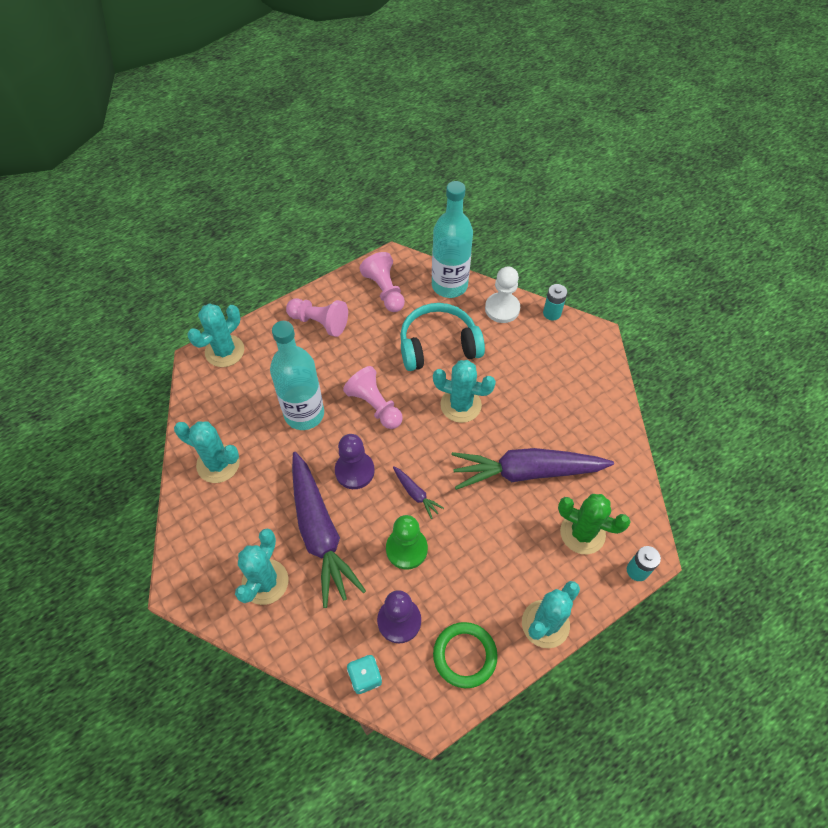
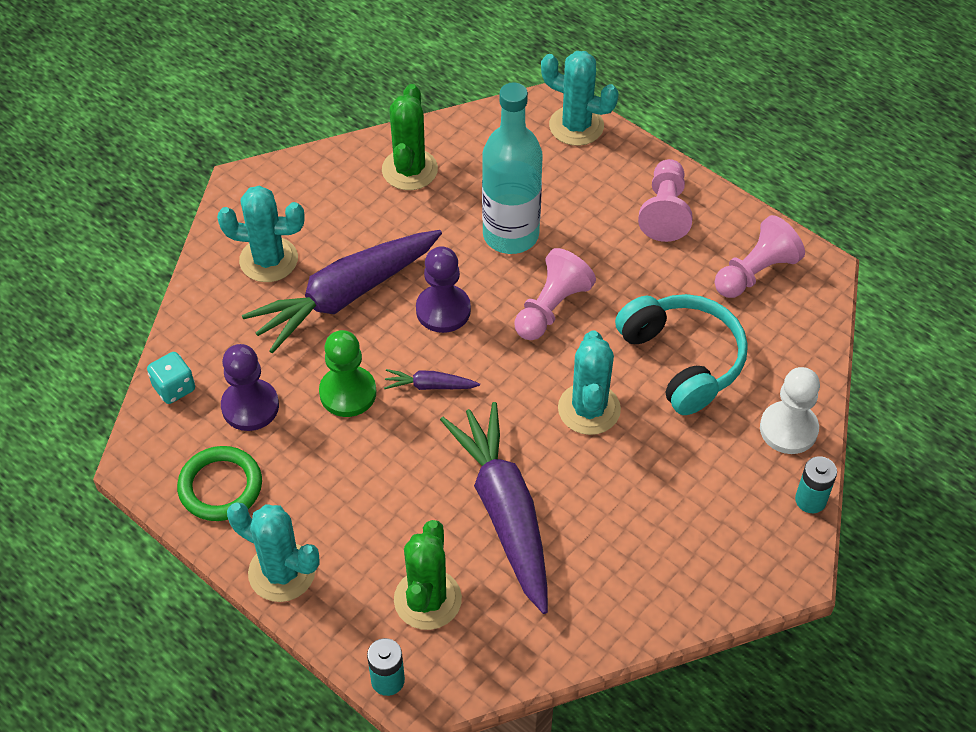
camera: 75 degrees right, 5 degrees down
(218, 464) = (409, 170): turquoise cactus -> green cactus
(416, 494) = (429, 386): purple carrot -> purple carrot turned 60 degrees clockwise
(449, 285) = (803, 350): turquoise bottle -> none

